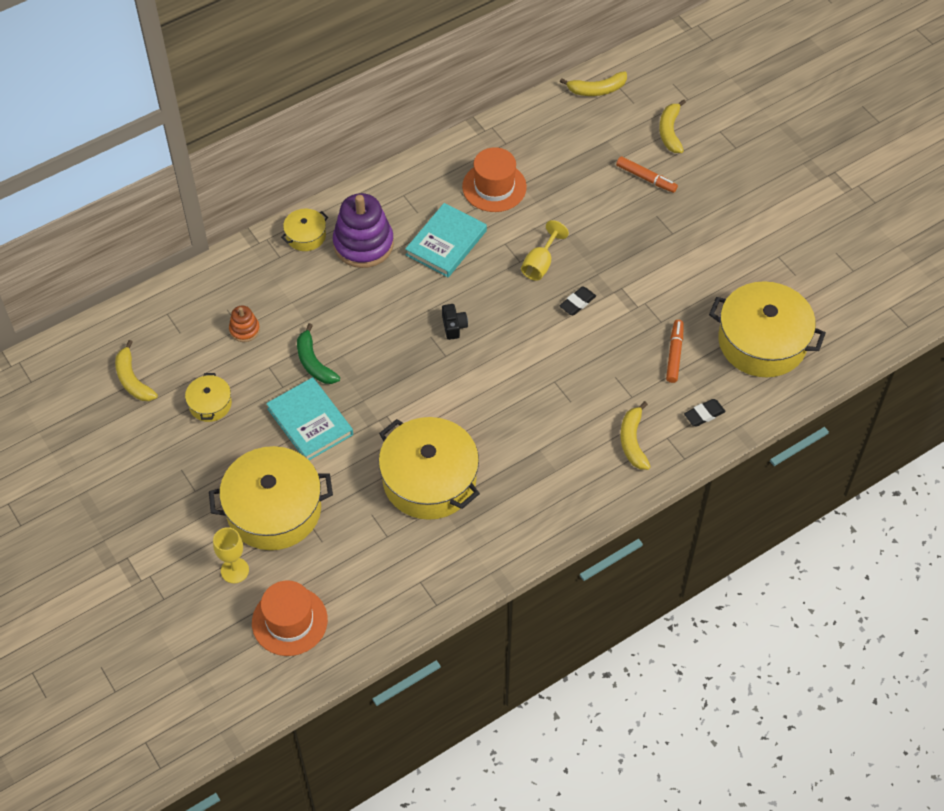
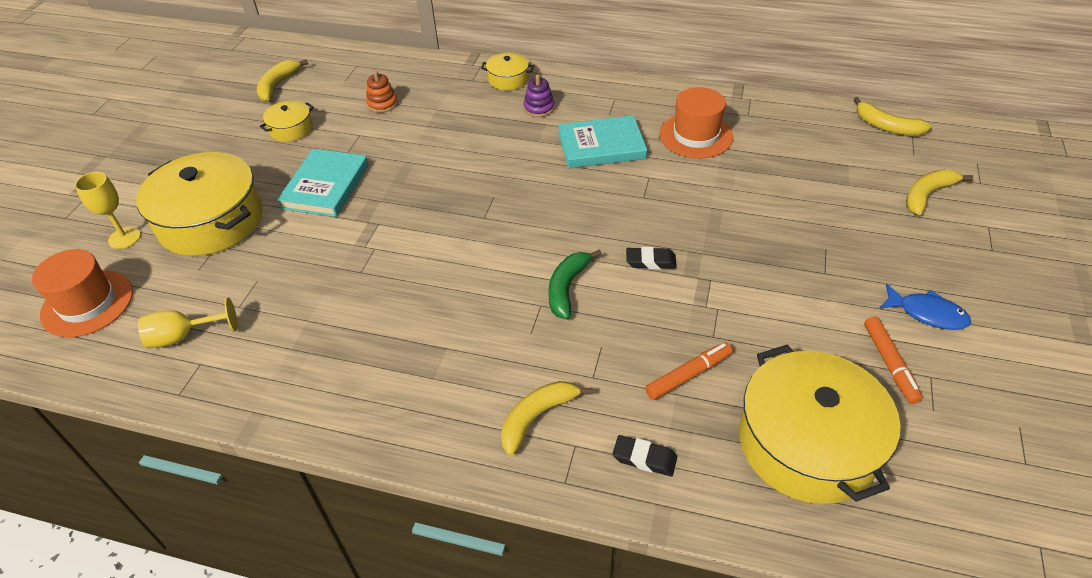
camera: 50 degrees right, 10 degrees down
(314, 363) = (389, 153): green banana -> green banana (567, 288)
(363, 244) = (539, 108): purple stacking toy -> purple stacking toy, size x0.49
(429, 480) = (331, 293): yellow pot -> none
(454, 326) = (521, 203): black camera -> none
(540, 264) = (659, 210): yellow goblet -> yellow goblet (183, 336)
(646, 178) = (853, 214): orange marker -> orange marker (889, 364)
(743, 218) = (927, 313): none -> blue fish

